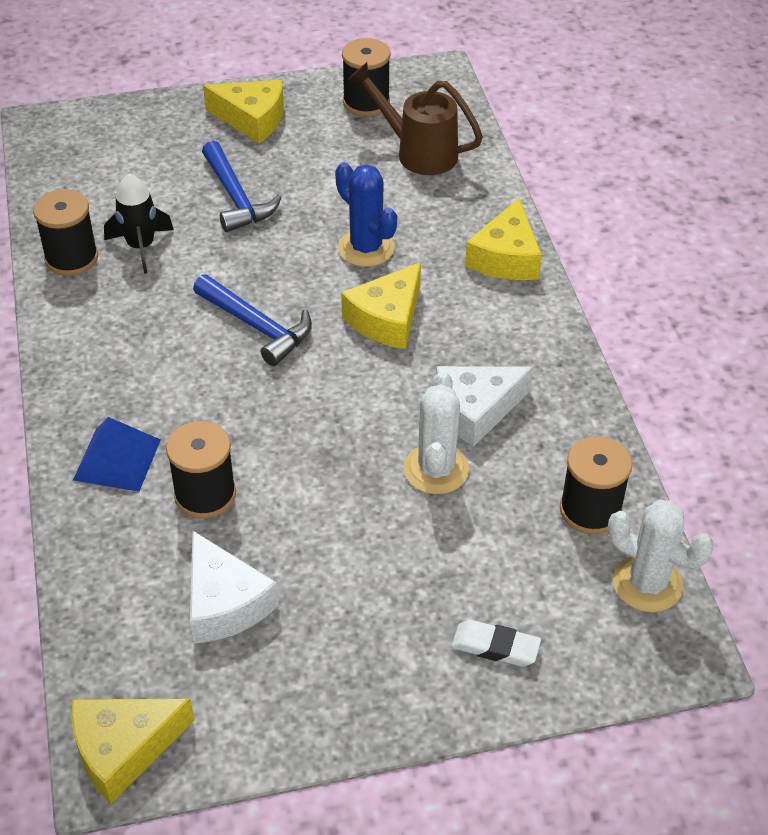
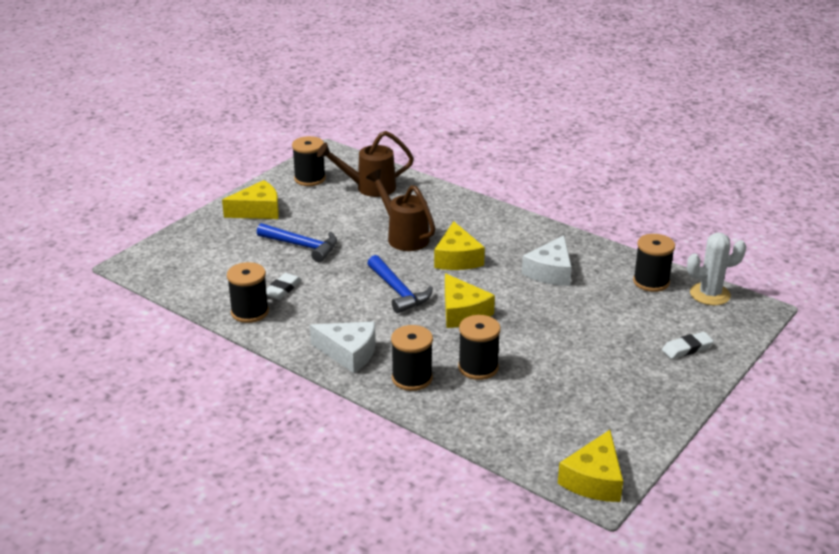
camera: 40 degrees left, 15 degrees down
(117, 459) = (412, 378): blue pyramid -> black spool
(141, 247) = (282, 289): black rocket -> white eraser
(224, 603) = (552, 401): white cheese -> white cheese (349, 353)
(257, 326) = (398, 291): blue hammer -> blue hammer turned 60 degrees clockwise
(366, 248) = (403, 236): blue cactus -> brown watering can
(436, 469) = (567, 302): white cactus -> none
(506, 257) = (475, 210): yellow cheese -> yellow cheese (462, 312)

